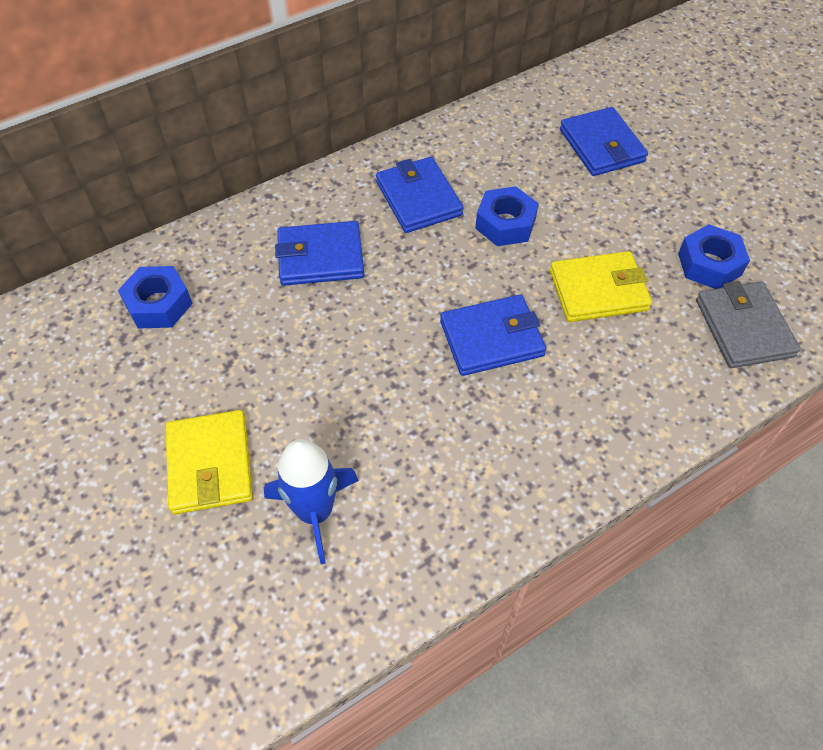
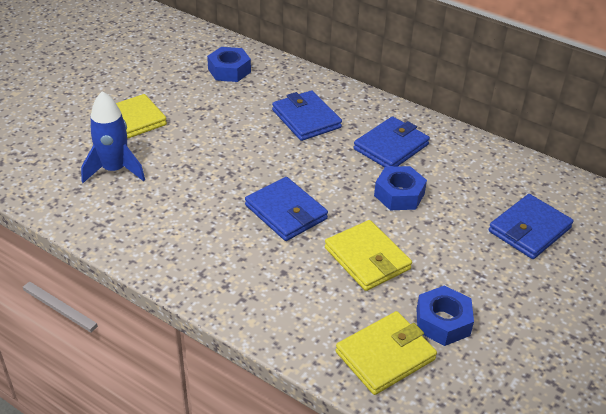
camera: 65 degrees right, 15 degrees down
(743, 328) = (385, 355): grey wallet -> yellow wallet

